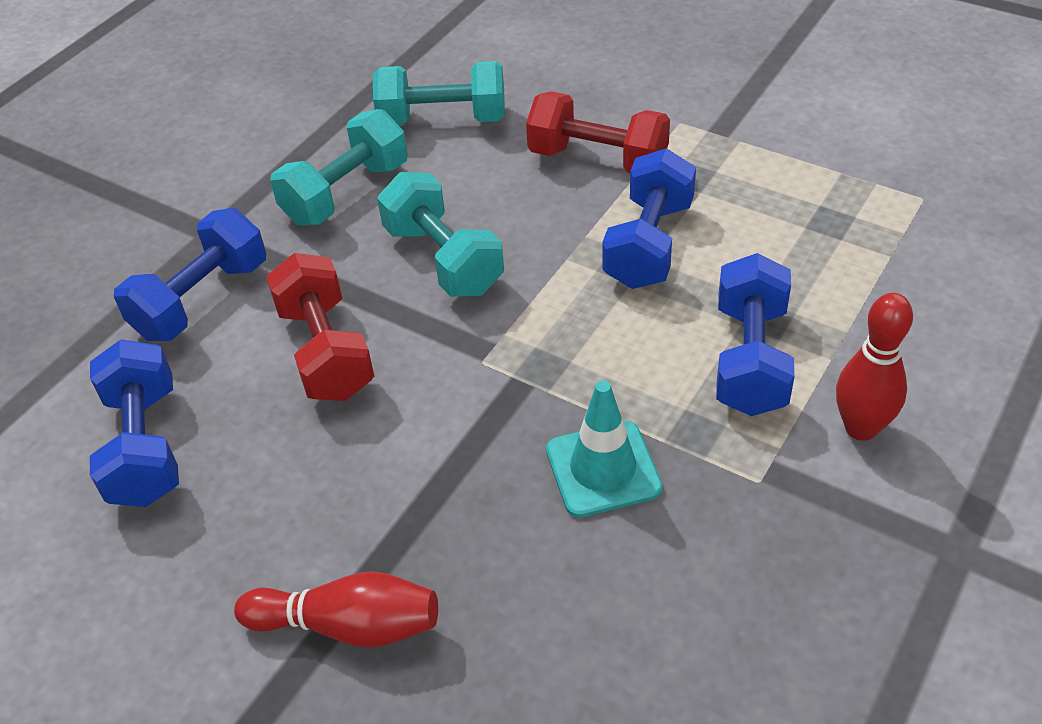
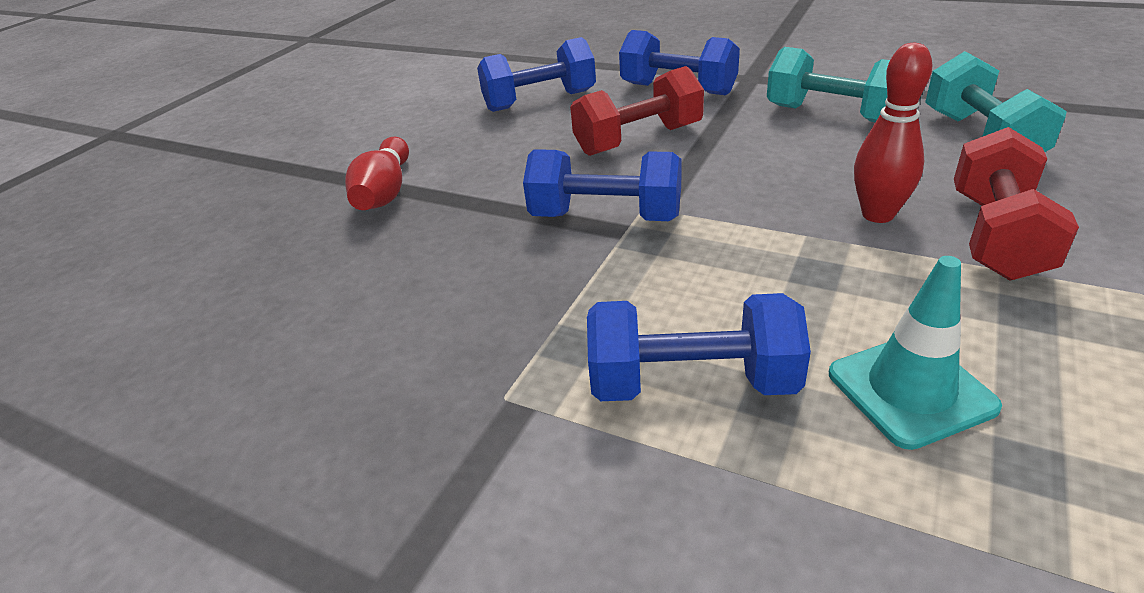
camera: 85 degrees right, 10 degrees down
(443, 259) = (769, 170): turquoise dumbbell -> none
(603, 469) = (521, 287): turquoise traffic cone -> turquoise traffic cone (910, 390)
(649, 244) = (862, 287): blue dumbbell -> blue dumbbell (605, 217)
(861, 428) = (590, 496): red bowling pin -> red bowling pin (877, 215)

